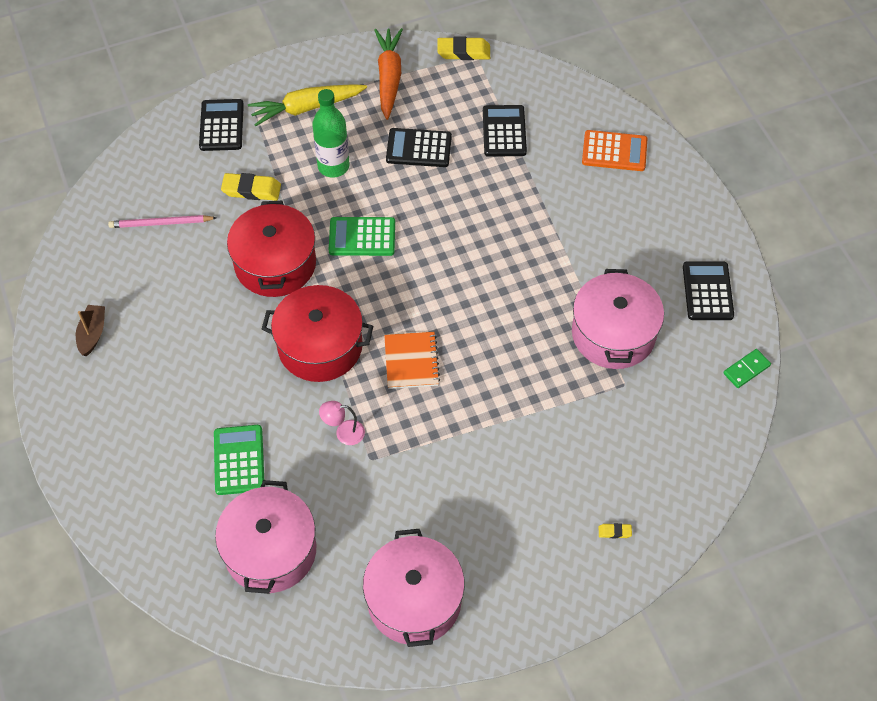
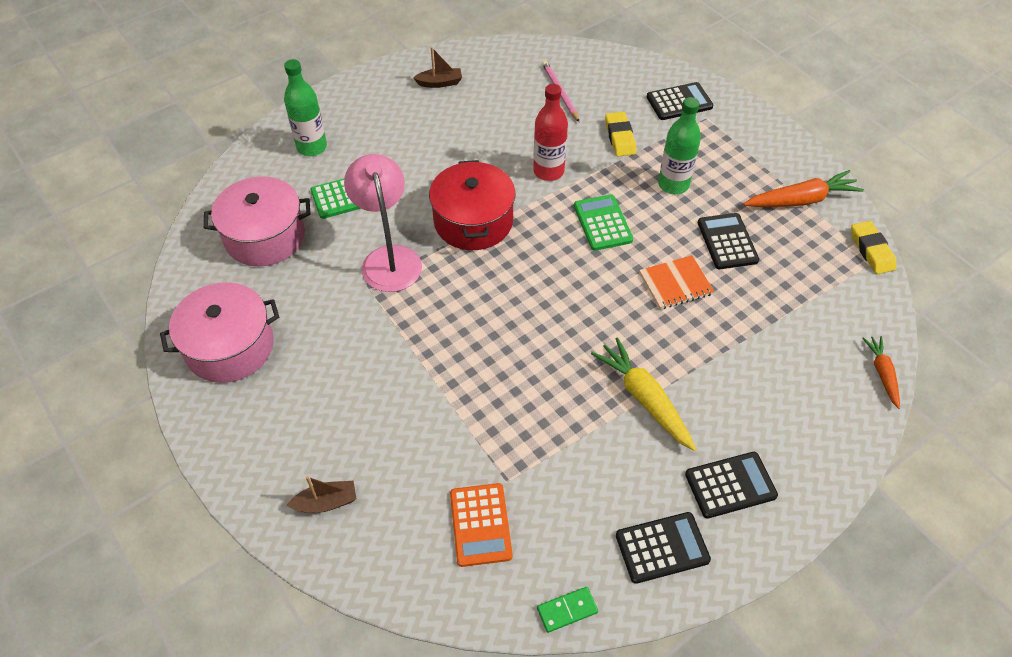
camera: 75 degrees right, 5 degrees down
(145, 484) = (312, 147): none -> green bottle
(275, 264) = (548, 171): red pot -> red bottle
(306, 108) = (730, 151): yellow carrot -> yellow carrot (644, 398)
(344, 432) = (389, 258): pink lamp -> pink lamp, size x2.25
(411, 361) = (478, 290): orange notebook -> orange notebook (675, 284)
(504, 131) = (787, 306): black calculator -> black calculator (730, 485)
(588, 95) = (882, 373): none -> orange carrot
(613, 333) = (568, 457): pink pot -> none
(614, 151) = (816, 414): orange calculator -> orange calculator (480, 525)
(614, 532) = (326, 502): yellow eraser -> brown boat
(746, 369) = (567, 610): green domino -> green domino turned 60 degrees counterclockwise

